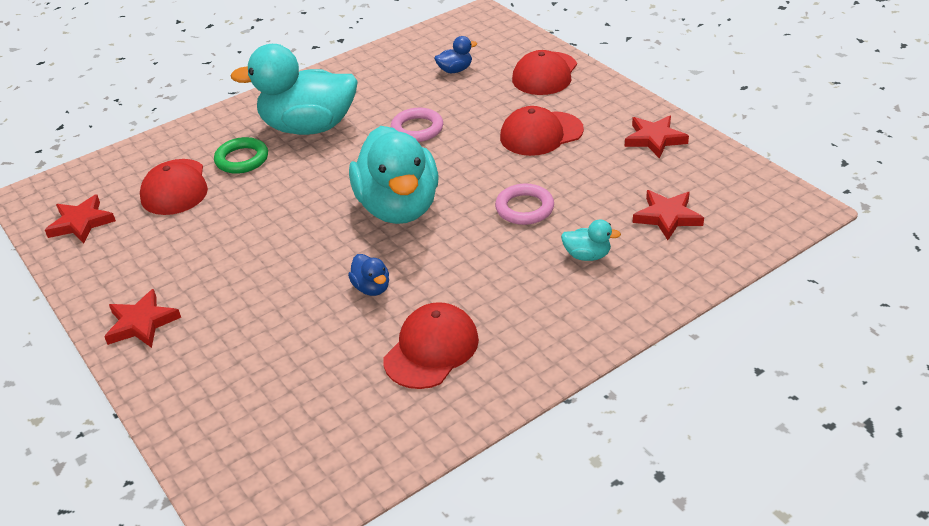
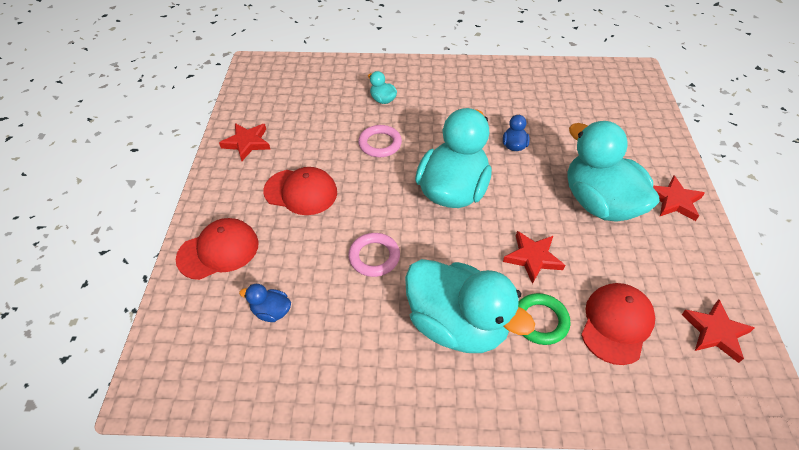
camera: 145 degrees left, 10 degrees up
(231, 276) = (599, 203): none -> turquoise duck
(431, 349) = (508, 99): red cap -> none
(667, 217) = (317, 96): red star -> red star (533, 258)

